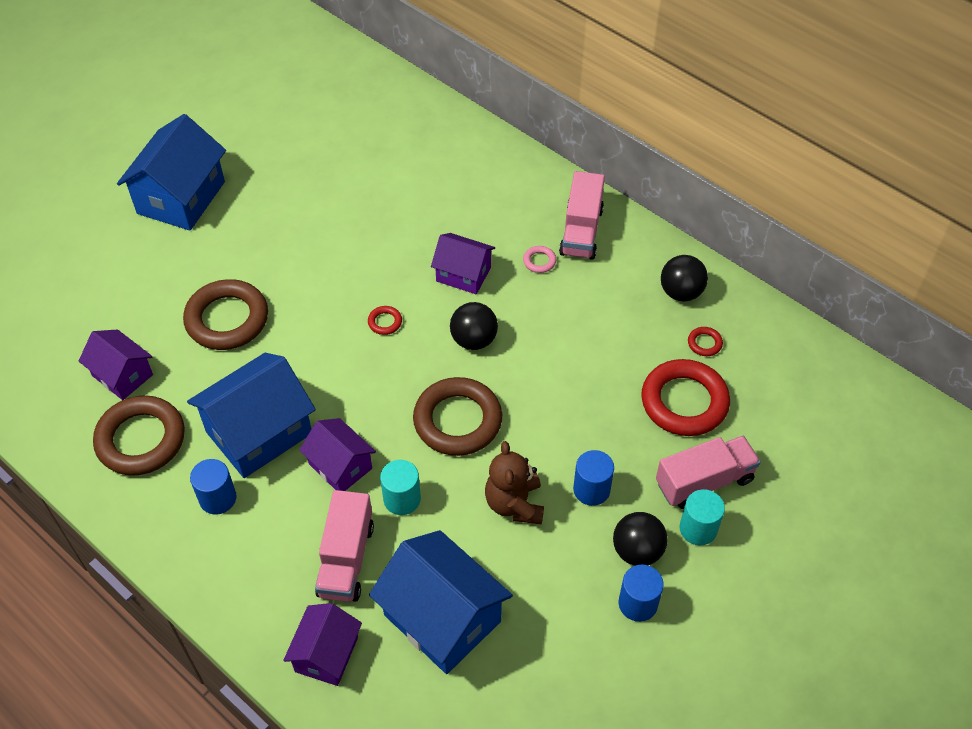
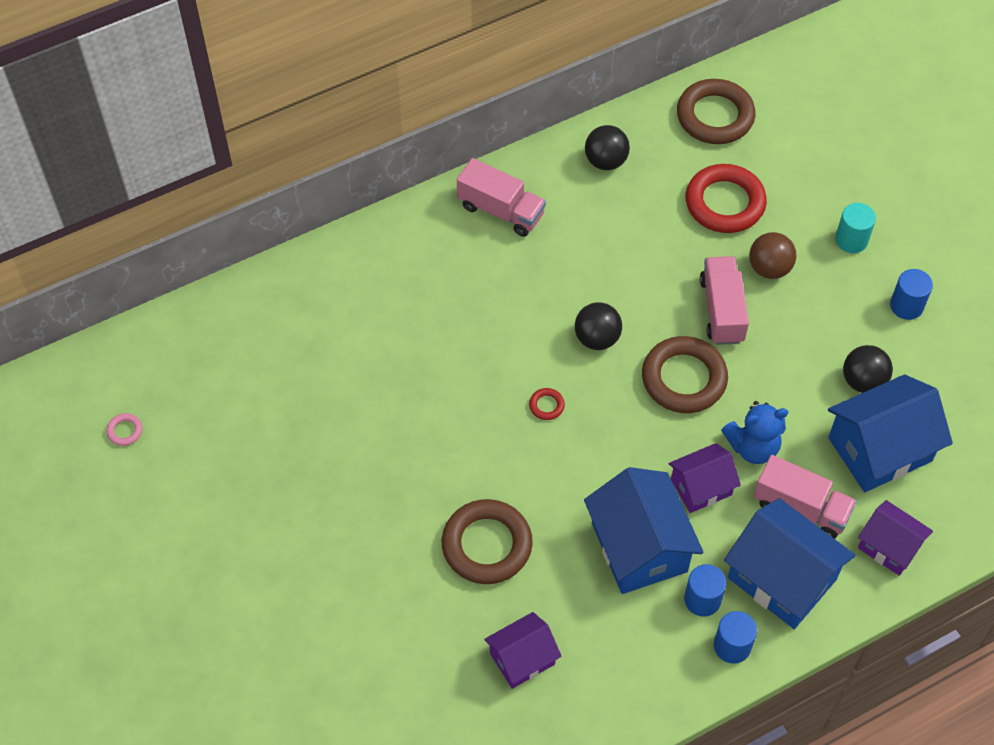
camera: 70 degrees left, 5 degrees up
(141, 439) = (610, 655): brown ring -> brown ring (715, 116)
(181, 197) = (293, 554): blue house -> blue house (782, 578)
(402, 499) = (753, 447): turquoise cylinder -> blue teddy bear
(463, 274) = (514, 323): purple house -> none
(514, 504) = (786, 362): brown teddy bear -> none
(539, 261) = (524, 256): pink ring -> pink ring (125, 431)
(591, 489) = (790, 301): blue cylinder -> blue cylinder (732, 646)
(623, 461) = (769, 268): none -> brown ball
(637, 551) = (858, 289): black ball -> black ball (863, 381)
(704, 343) = (668, 165): red ring -> none
(704, 481) = (808, 219): pink truck -> pink truck (722, 310)

